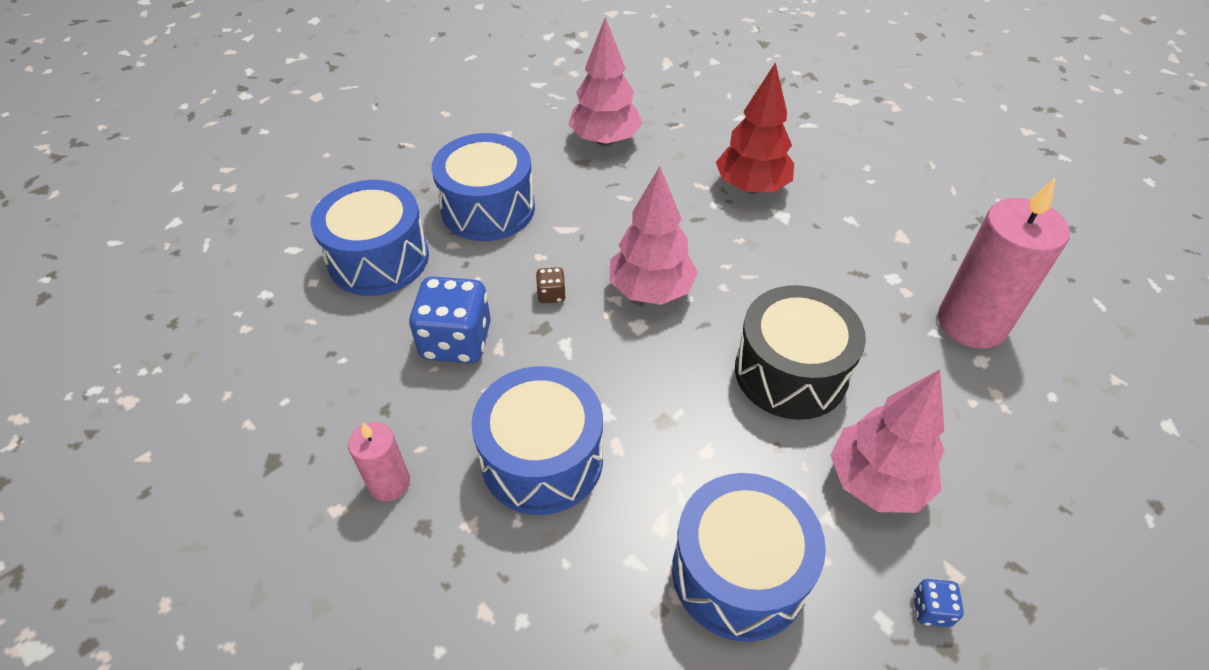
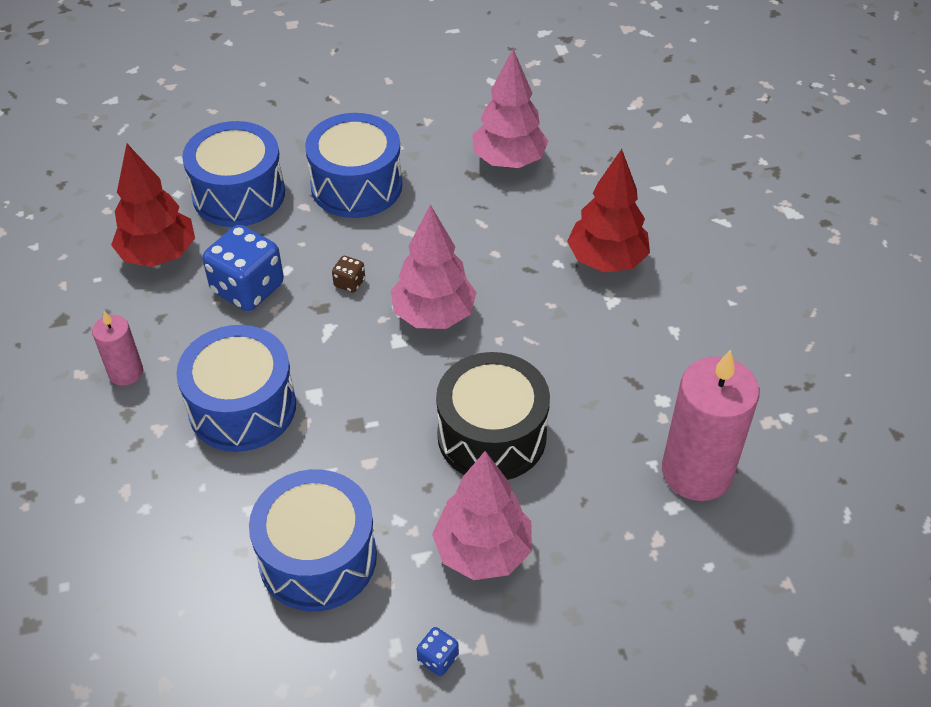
camera: 30 degrees right, 0 degrees up
(337, 349) = (159, 255): none -> red tree

